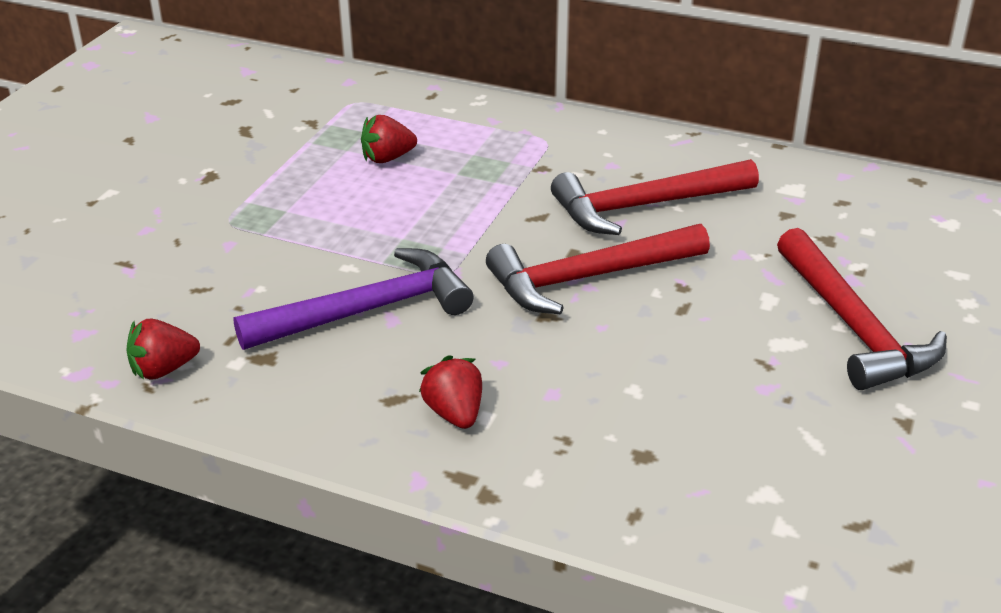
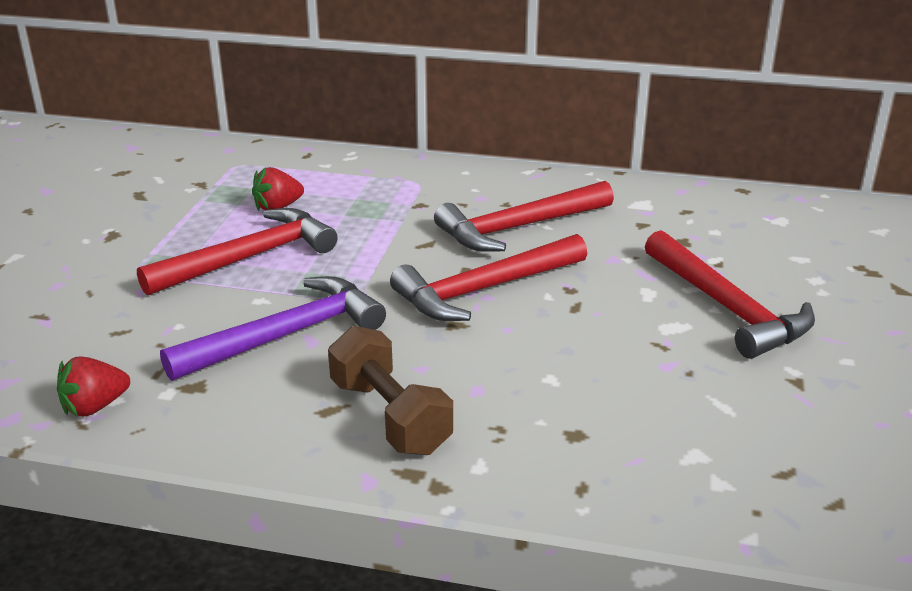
camera: 10 degrees left, 5 degrees down
(345, 216) = (249, 258): none -> red hammer
(454, 413) = (390, 416): red strawberry -> brown dumbbell

